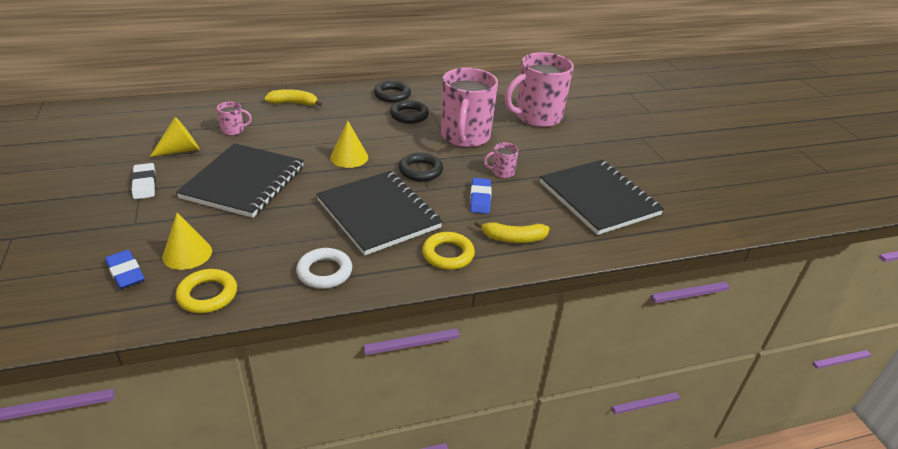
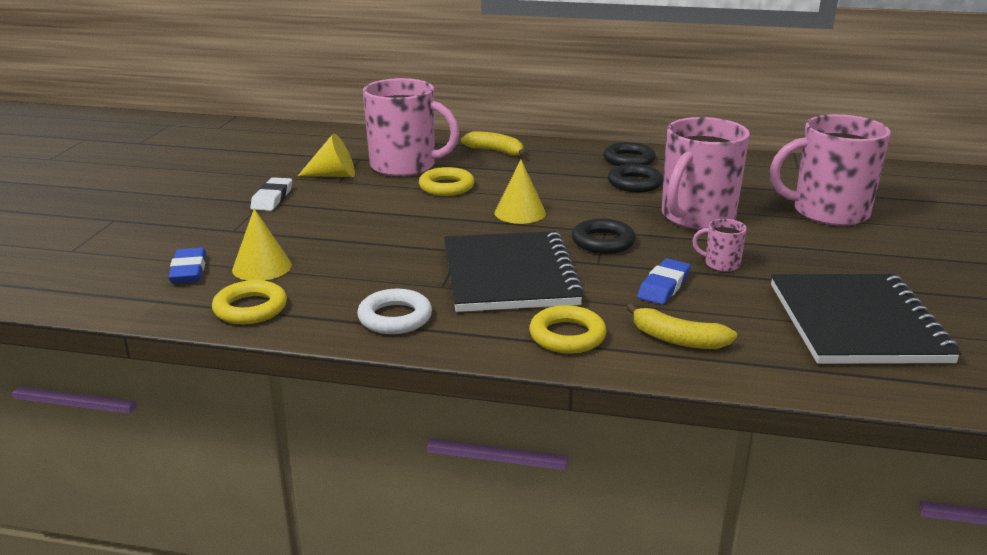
camera: 30 degrees right, 10 degrees down
(233, 130) = (405, 166): pink mug -> pink mug, size x2.38
(244, 182) = (376, 215): black notebook -> none
(279, 144) = (446, 187): none -> yellow ring

